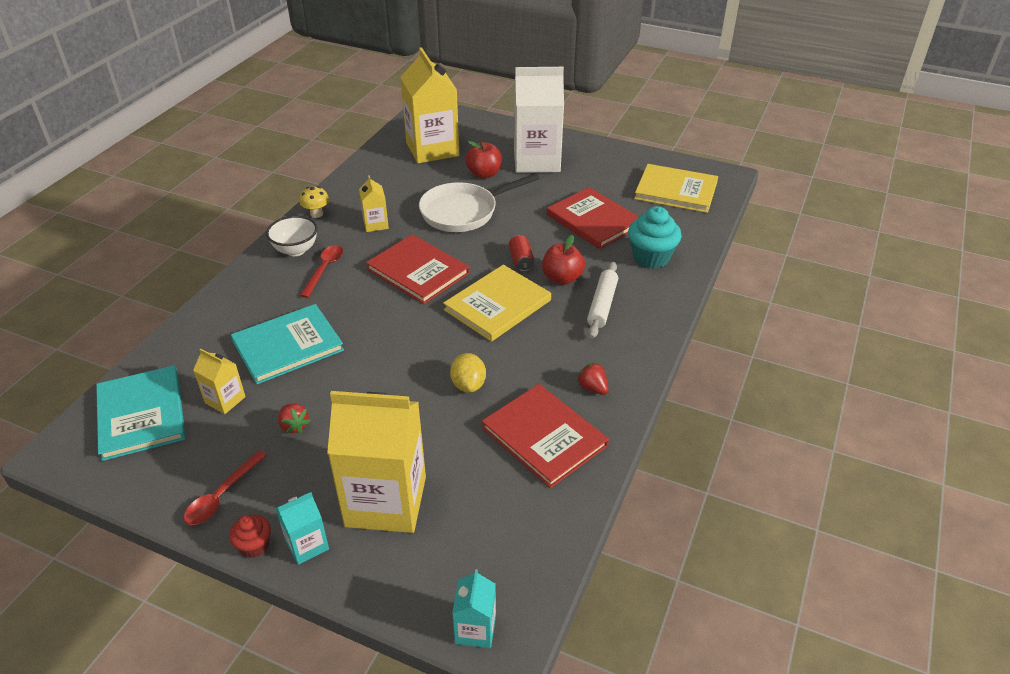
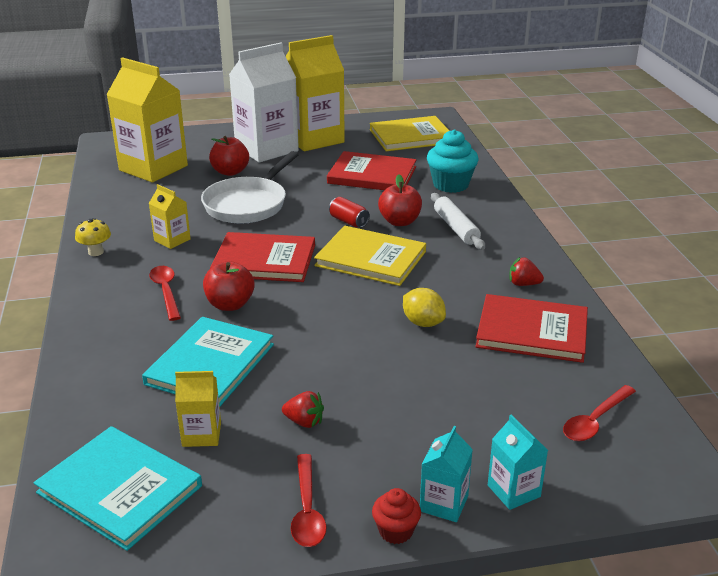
camera: 35 degrees left, 10 degrees down
(296, 250) = (112, 287): white bowl -> none
(353, 301) = (230, 304): none -> red apple
(386, 501) = (468, 436): yellow carton -> yellow carton (314, 139)
(475, 629) = (659, 483): turquoise carton -> turquoise carton (513, 491)
(494, 545) = (595, 421): none -> red spoon
(497, 305) = (371, 259): yellow book -> yellow book turned 75 degrees counterclockwise

